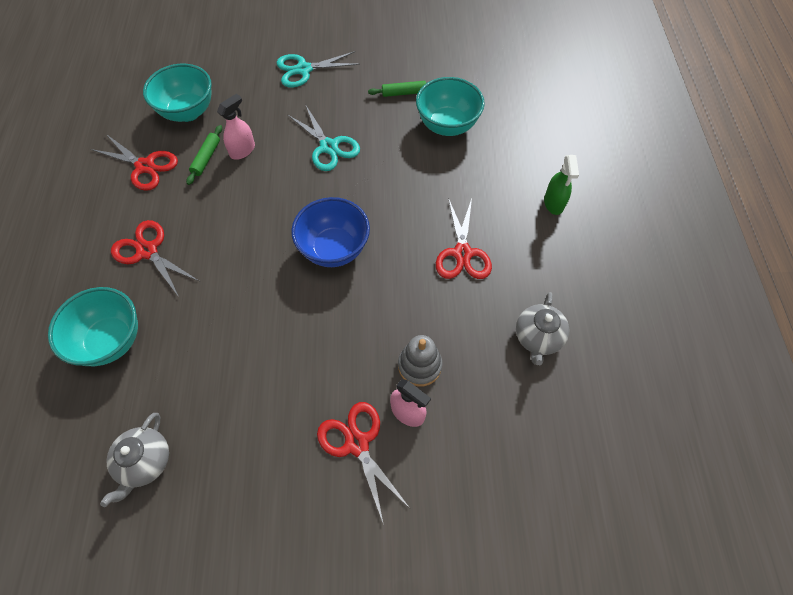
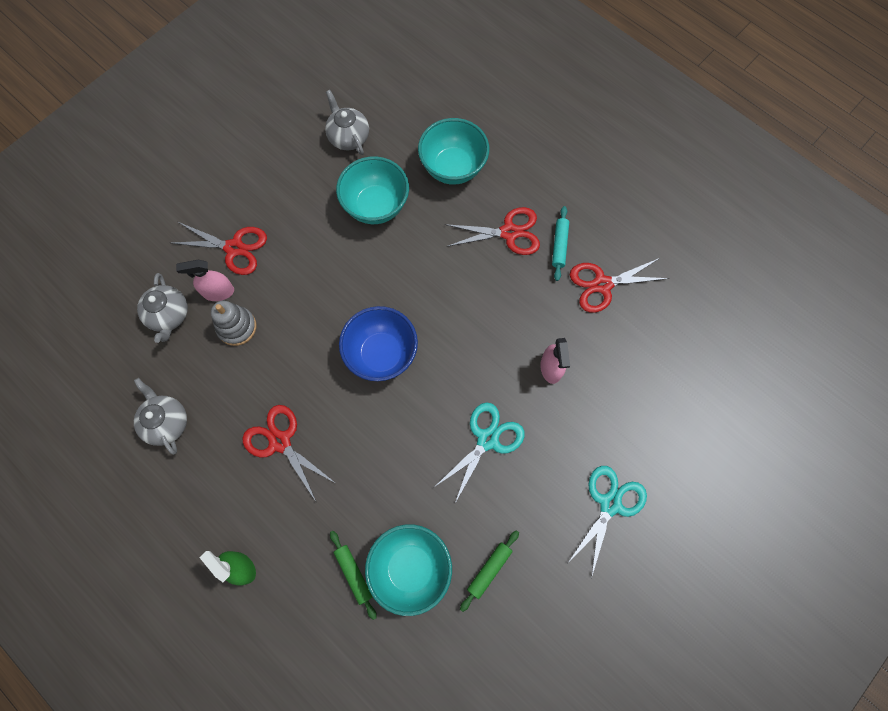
camera: 135 degrees right, 10 degrees up
(131, 212) = (559, 245): none -> turquoise rolling pin
(188, 112) = (642, 359): turquoise bowl -> turquoise bowl (376, 206)
(206, 158) = (568, 334): green rolling pin -> green rolling pin (353, 574)
(328, 147) = (487, 439): turquoise scissors -> turquoise scissors turned 120 degrees clockwise
(468, 430) = (169, 315): none -> grey teapot

